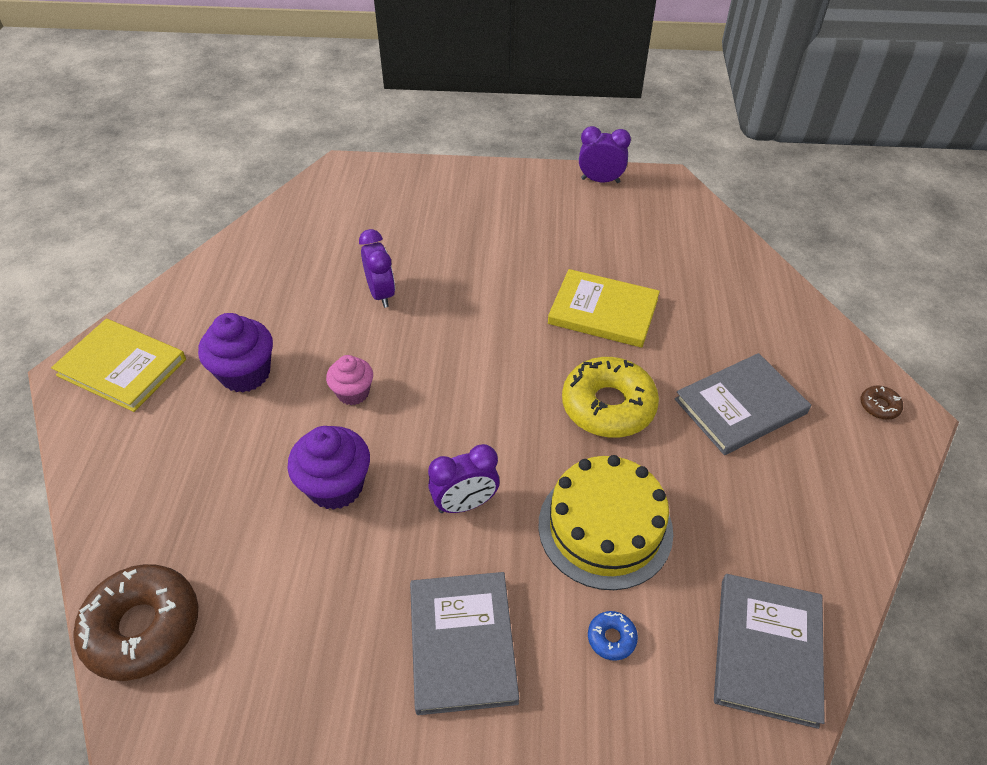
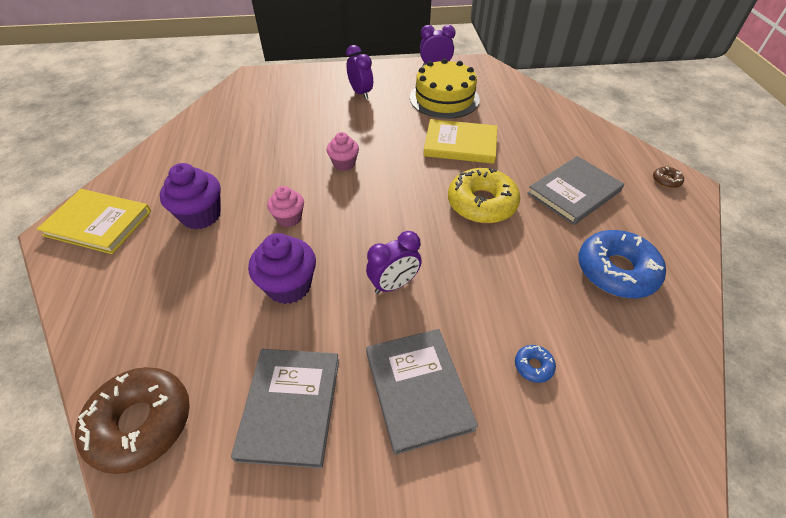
camera: 10 degrees left, 0 degrees up
(381, 294) = (297, 150): purple clock -> purple clock (361, 93)
(439, 322) = (344, 164): none -> pink cupcake
(605, 527) = (504, 286): yellow cake -> yellow cake (444, 98)
(760, 529) = (616, 271): none -> blue donut
(767, 650) = (651, 355): grey book -> grey book (290, 407)

